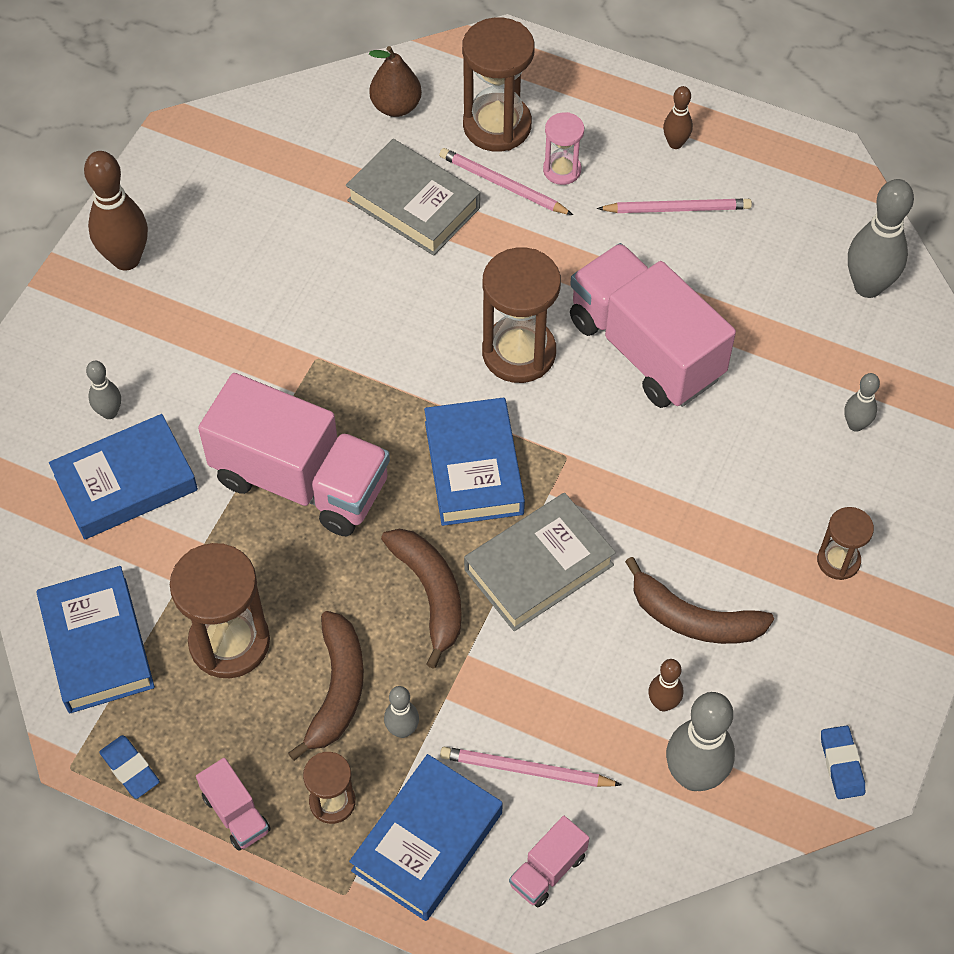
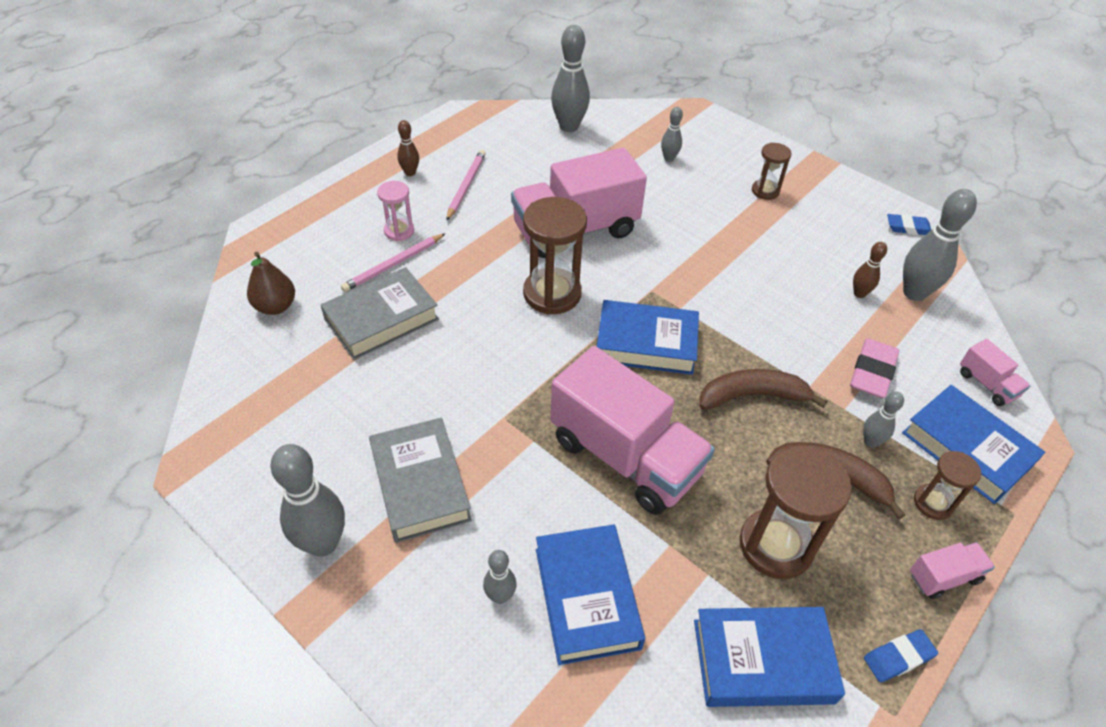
camera: 75 degrees left, 10 degrees down
(126, 259) = (323, 543): brown bowling pin -> grey bowling pin
(301, 480) = (625, 456): pink truck -> pink truck turned 90 degrees clockwise
(497, 125) = (335, 254): brown hourglass -> none
(518, 727) = (872, 372): none -> pink eraser
(526, 770) = (907, 376): pink pencil -> none
(539, 567) = (741, 329): grey book -> grey book (420, 484)
(694, 619) = (797, 263): brown banana -> none

